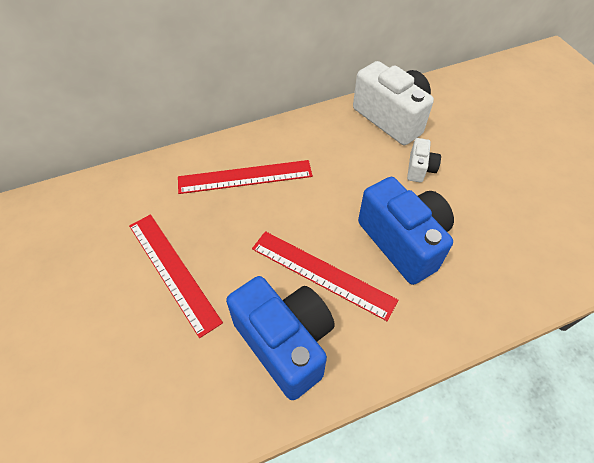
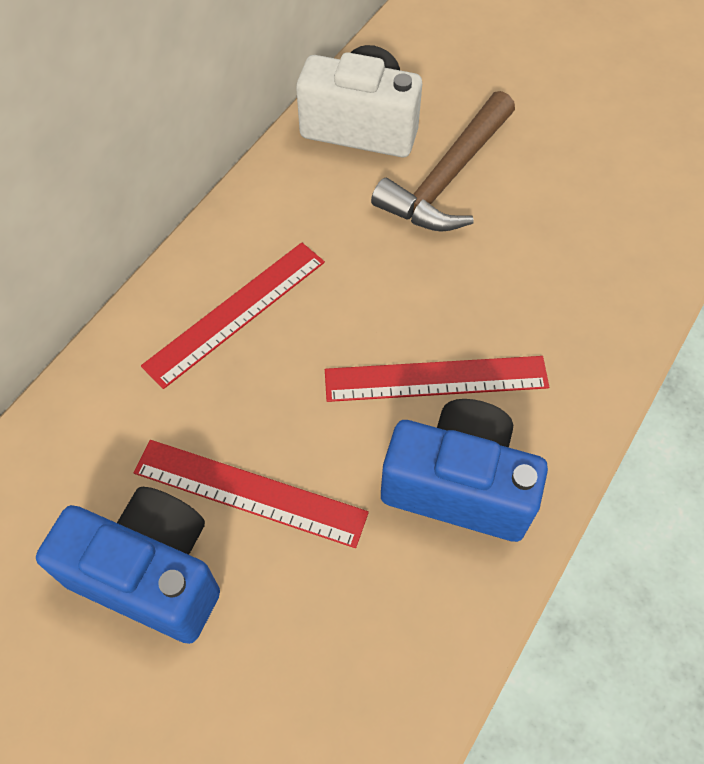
camera: 35 degrees left, 5 degrees up
(403, 242) = (496, 283): blue camera -> blue camera (150, 574)
(420, 169) = (447, 178): white camera -> brown hammer

